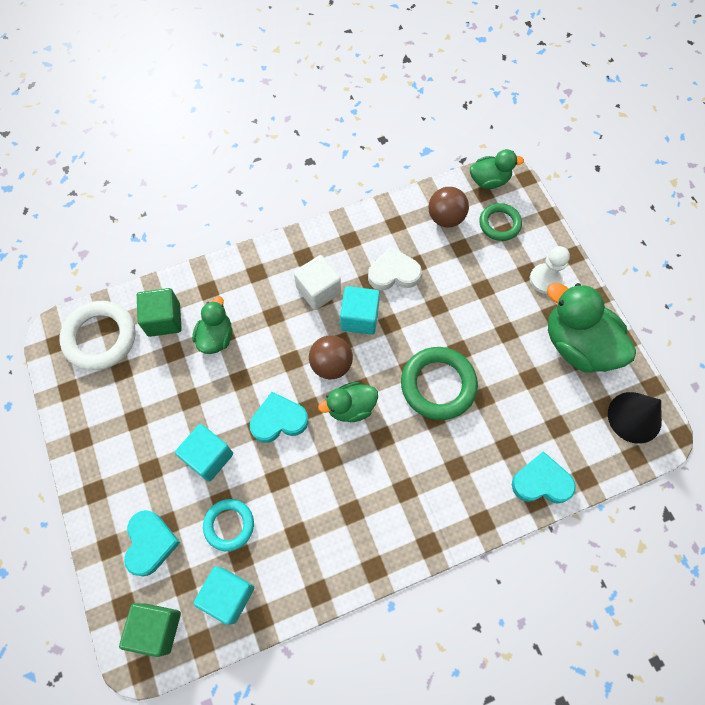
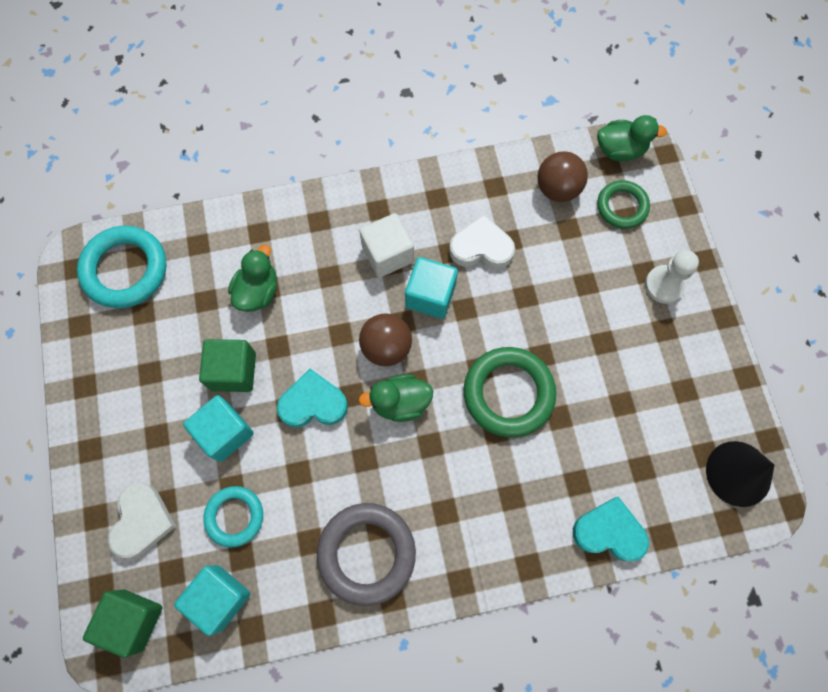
camera: 10 degrees right, 5 degrees up
(100, 338) = (125, 270): white ring -> turquoise ring
(150, 543) = (142, 521): turquoise heart -> white heart
(164, 320) = (201, 260): green cube -> green cube (233, 371)
(346, 535) = (367, 553): none -> grey ring
(577, 345) = (687, 373): green duck -> none

